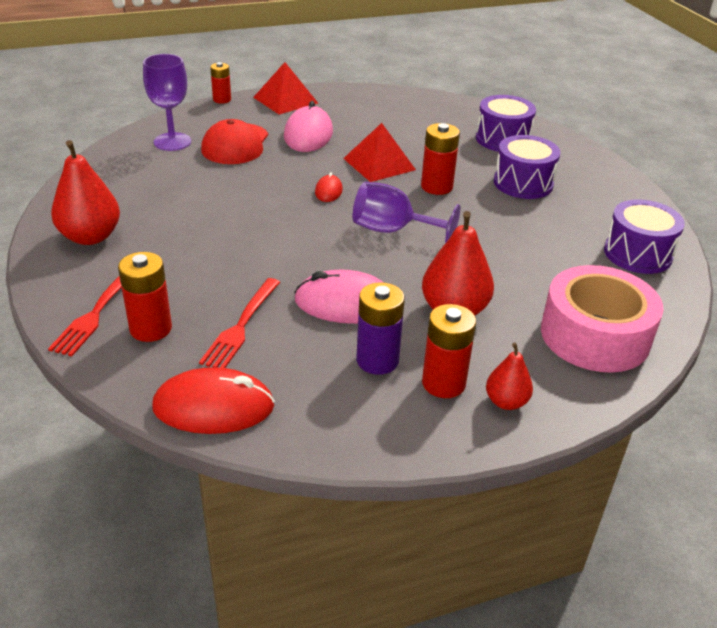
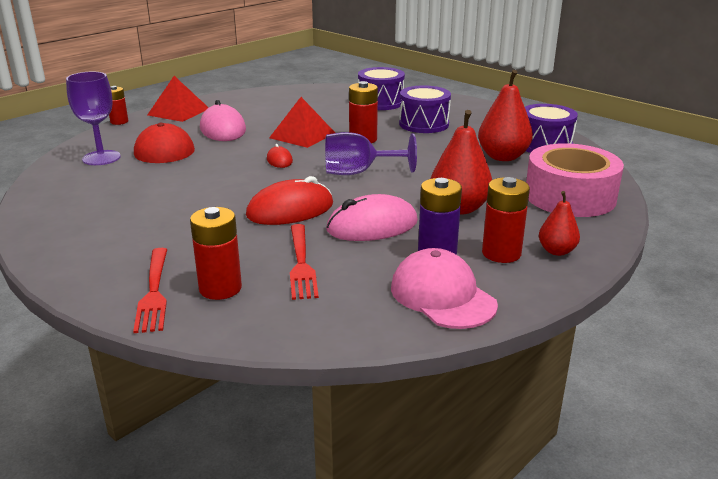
camera: 25 degrees left, 10 degrees down
(90, 237) = (89, 240): red pear -> red pear (502, 157)
(213, 407) = (337, 324): red mouse -> red mouse (290, 210)
(336, 412) = (442, 296): none -> pink cap

